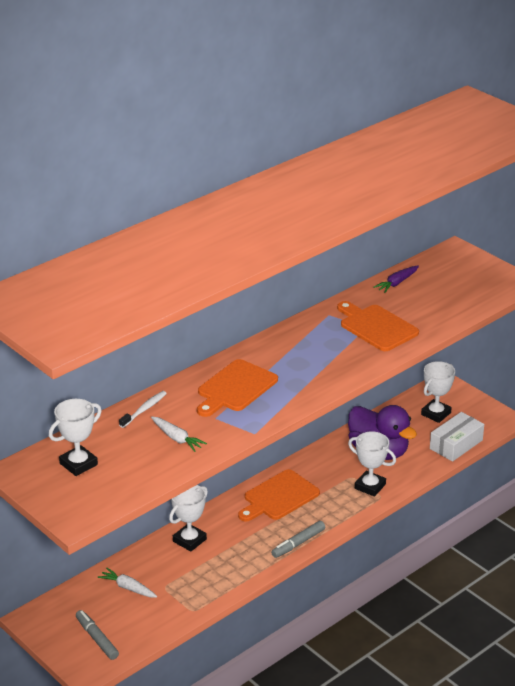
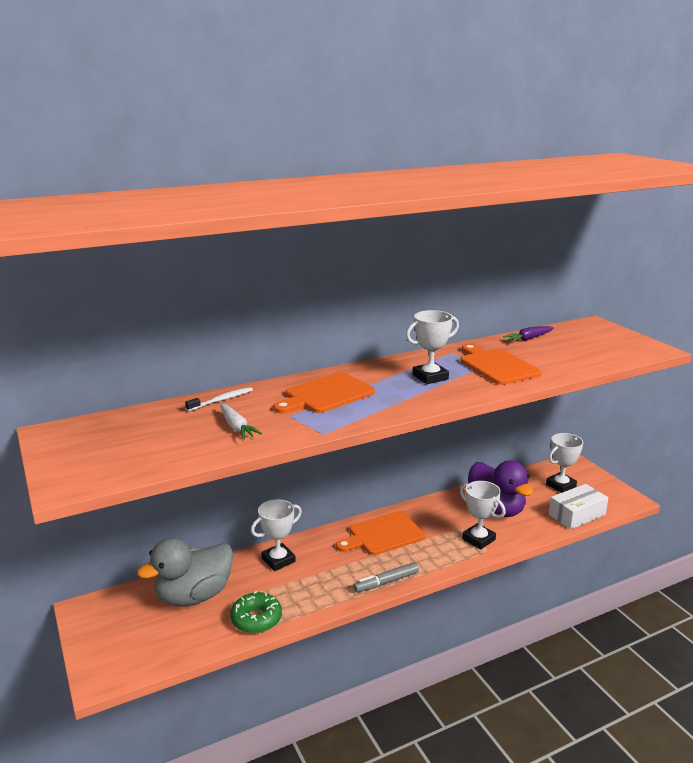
camera: 15 degrees right, 10 degrees down
(78, 464) = (117, 435): white trophy -> white trophy (430, 377)
(97, 639) = (131, 644): grey marker -> none
(128, 588) = (194, 596): white carrot -> grey duck
(196, 597) = (256, 619): none -> green donut

